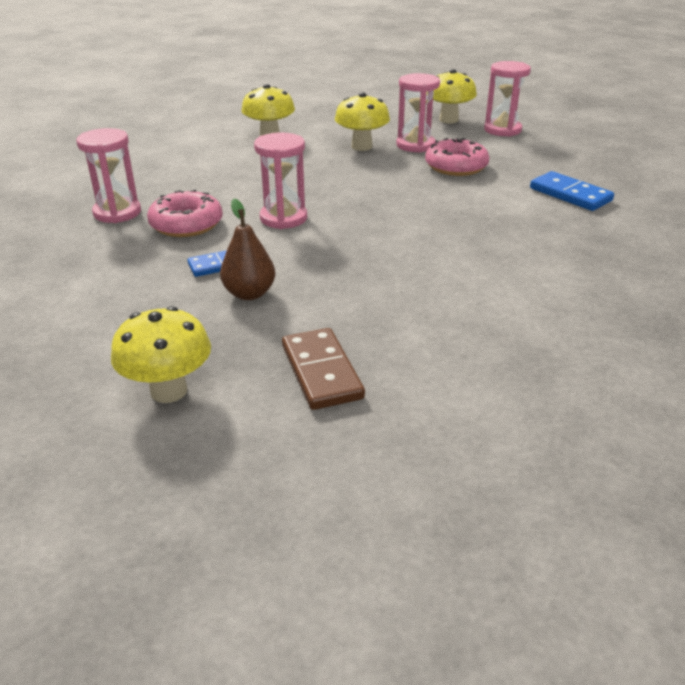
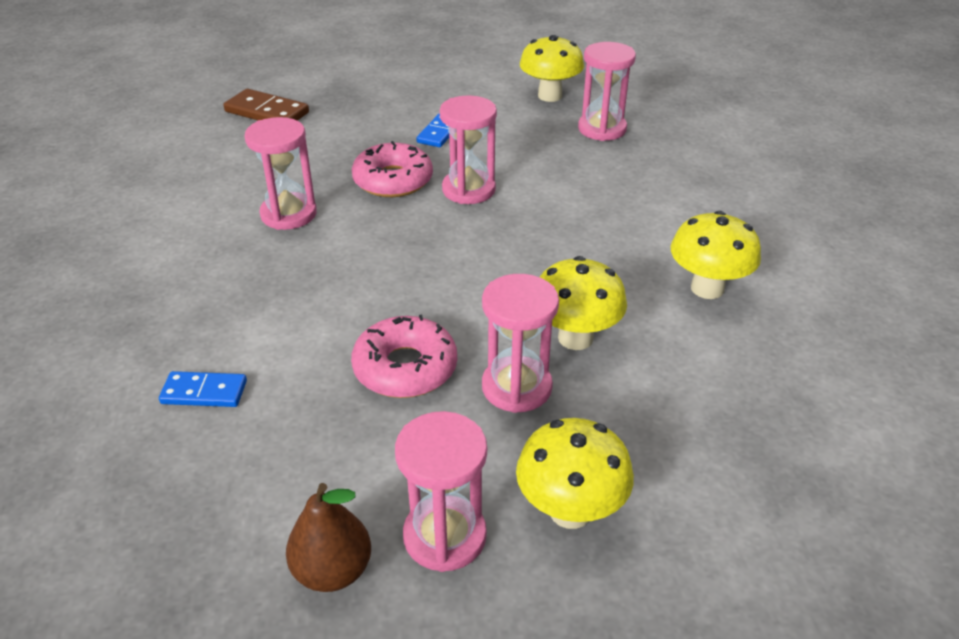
camera: 135 degrees right, 5 degrees up
(169, 391) = (337, 73): yellow mushroom -> yellow mushroom (550, 96)
(186, 224) = (531, 146): pink donut -> pink donut (393, 180)
(249, 293) = (382, 127): brown pear -> brown pear (332, 571)
(427, 257) = (288, 214): none -> pink hourglass
(570, 194) = (204, 392): blue domino -> blue domino, size x0.66

